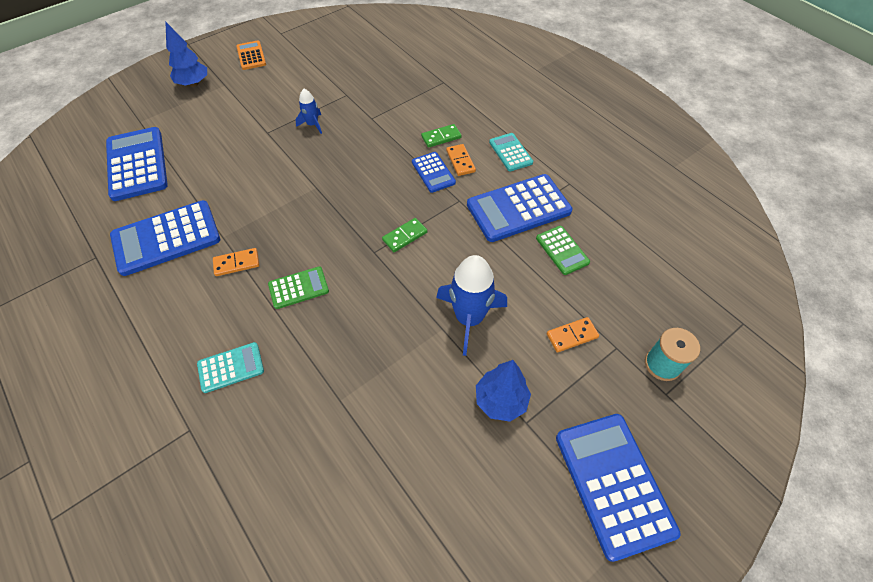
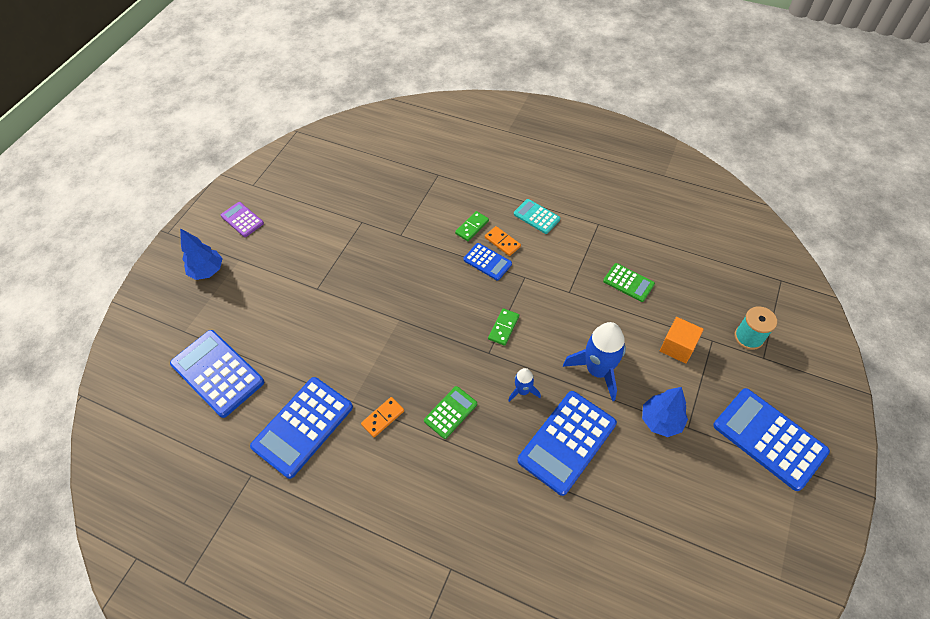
camera: 25 degrees left, 0 degrees up
(231, 367) = (446, 504): turquoise calculator -> none
(251, 56) = (242, 220): orange calculator -> purple calculator
(312, 124) = (353, 263): blue rocket -> blue rocket (523, 391)
(518, 208) = (574, 263): blue calculator -> blue calculator (567, 442)
(572, 336) = (677, 347): orange domino -> orange cube

